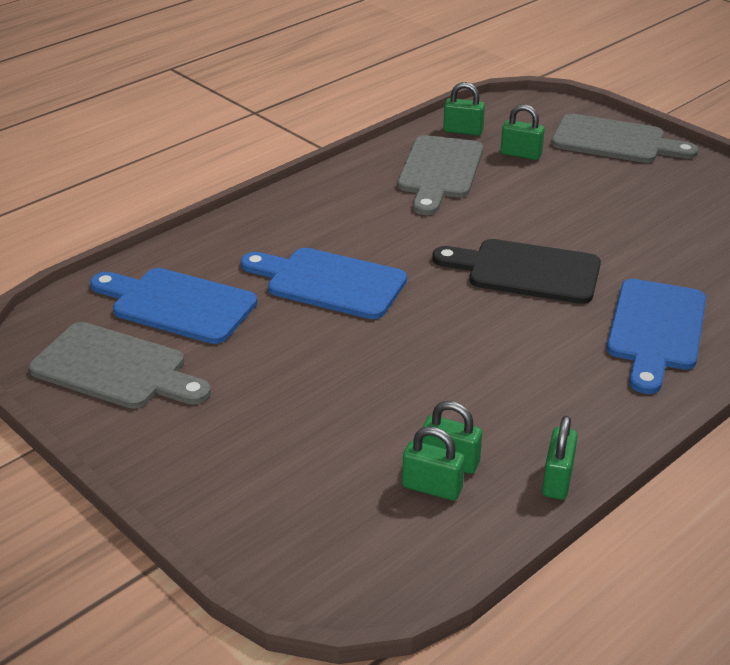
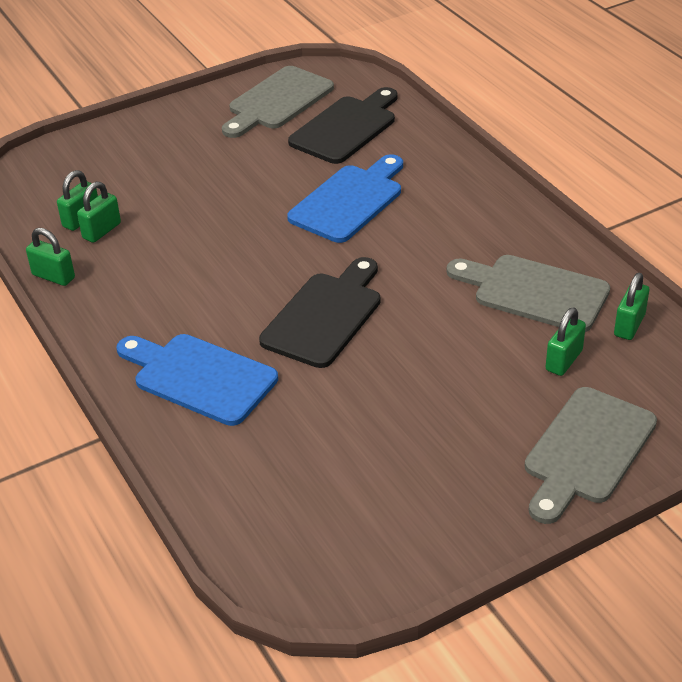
camera: 105 degrees right, 5 degrees up
(177, 305) = (346, 128): blue cutting board -> black cutting board

